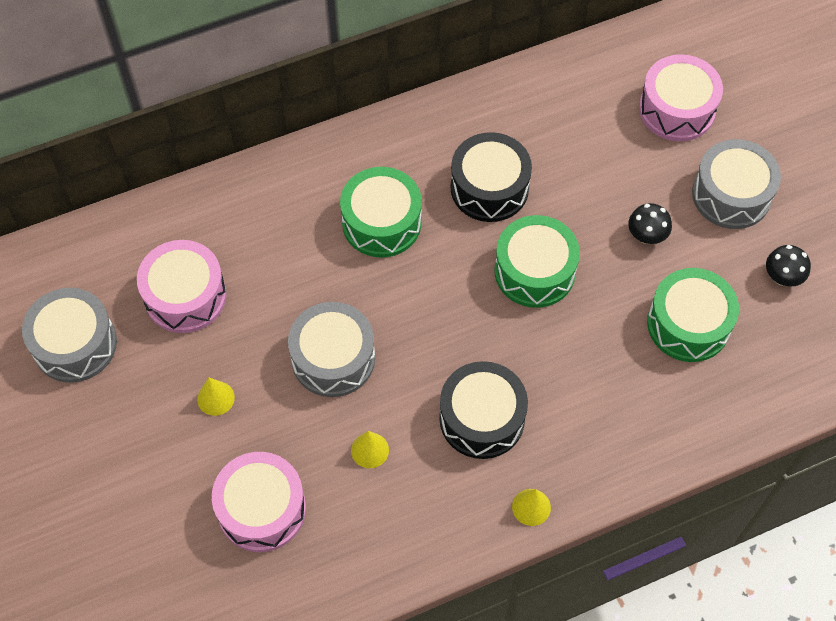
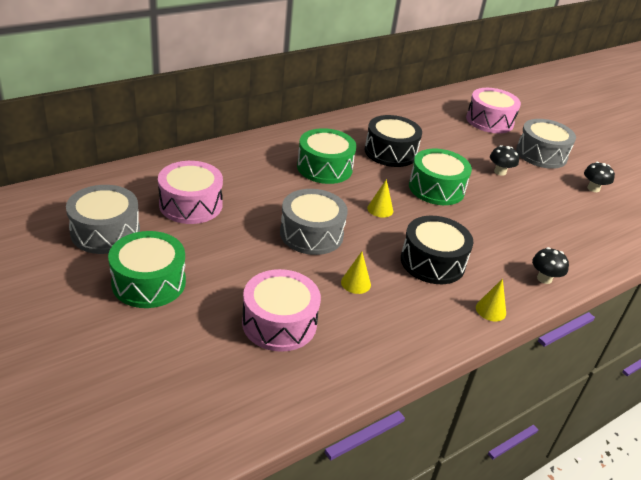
camera: 15 degrees left, 25 degrees down
(216, 398) = (226, 258): yellow cone -> yellow cone (380, 209)
(626, 457) = (544, 278): none -> black mushroom
(688, 324) = (548, 211): green drum -> green drum (149, 282)

